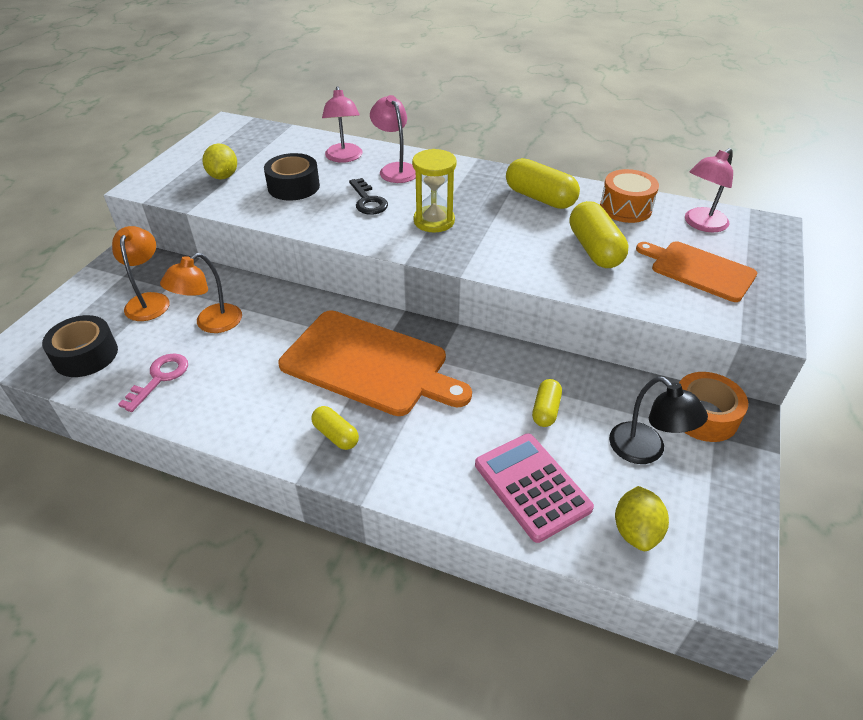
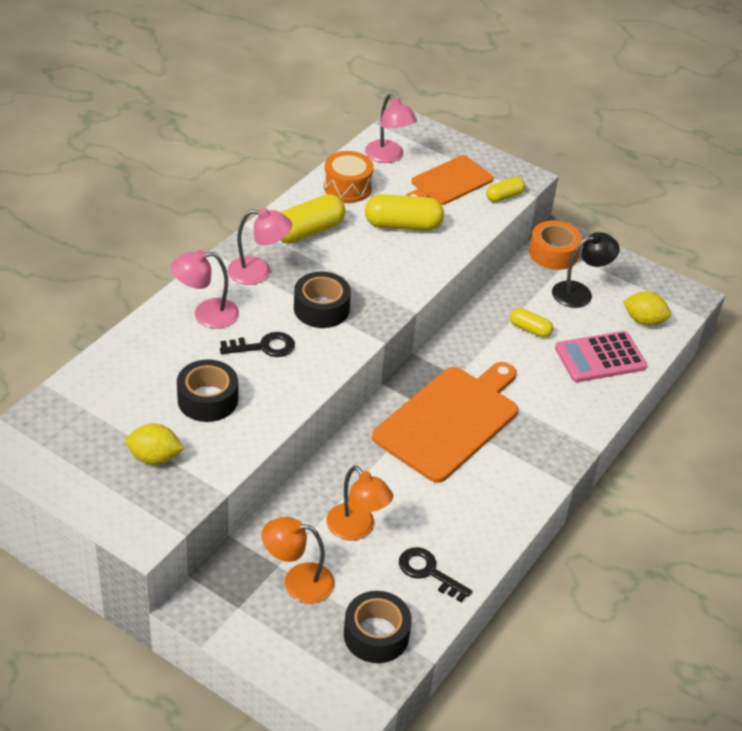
camera: 80 degrees left, 0 degrees up
(159, 378) = (429, 572): pink key -> black key
(336, 435) = (529, 455): yellow capsule -> yellow capsule (504, 196)
(344, 158) = (159, 349): pink lamp -> pink lamp (258, 272)
(434, 221) = (321, 308): yellow hourglass -> black tape

